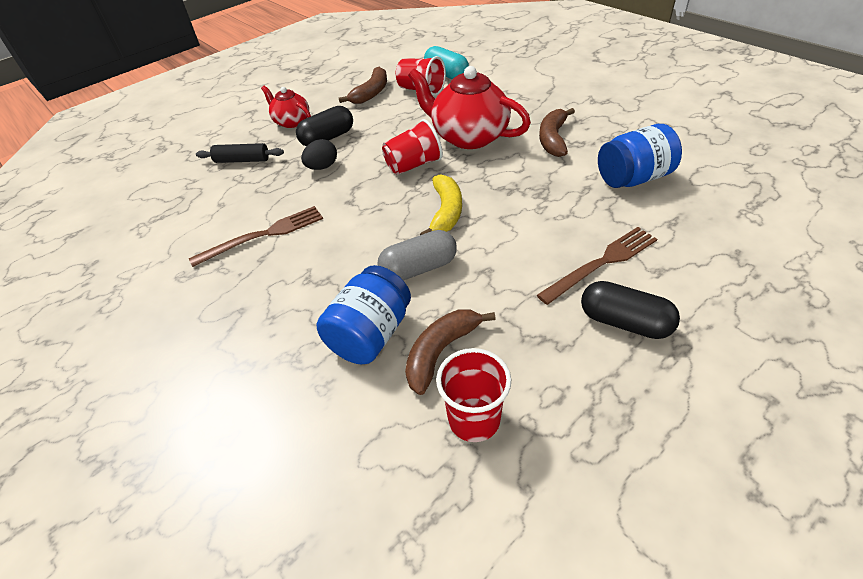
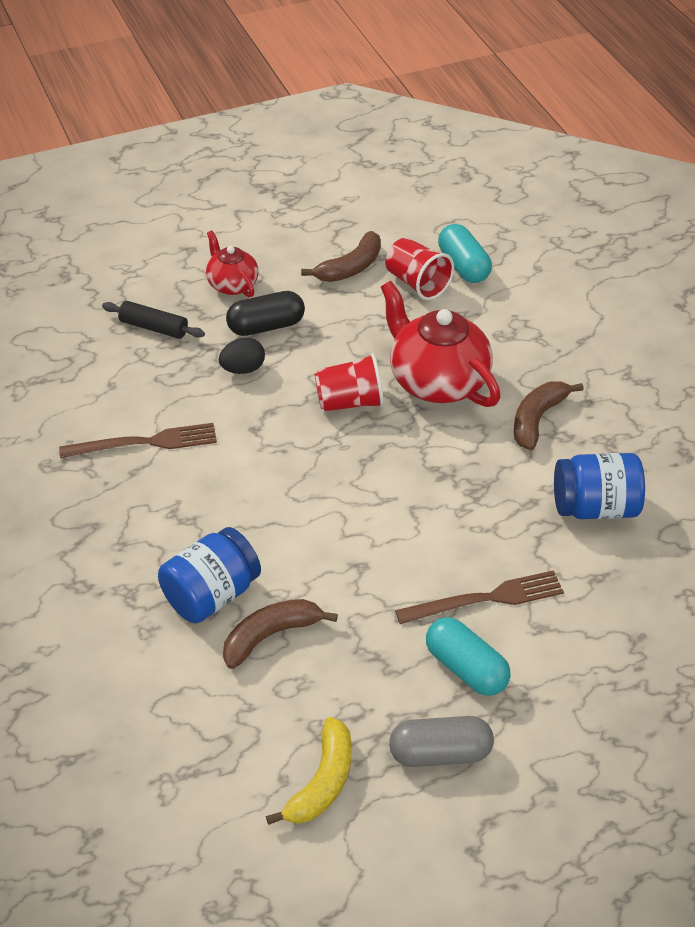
camera: 15 degrees right, 0 degrees up
(419, 268) = (292, 539): grey capsule -> grey capsule (440, 753)
(446, 212) = (355, 480): yellow banana -> yellow banana (322, 782)
(474, 419) = (269, 707): red cup -> none
(624, 322) = (466, 668): black capsule -> turquoise capsule

